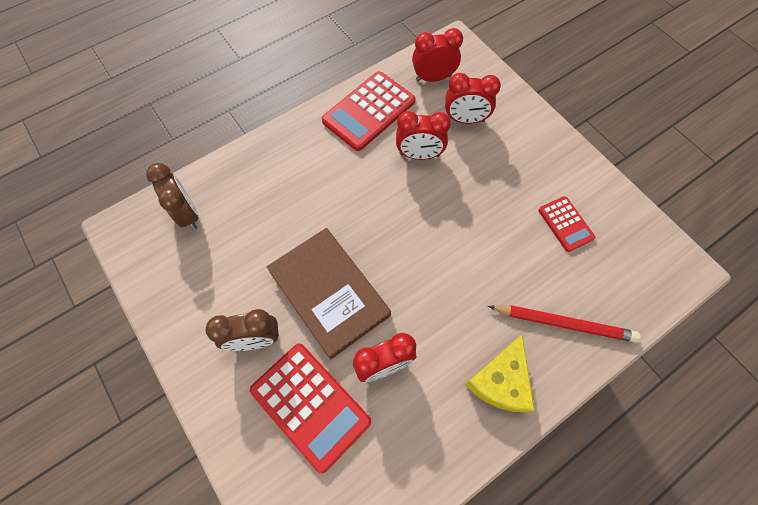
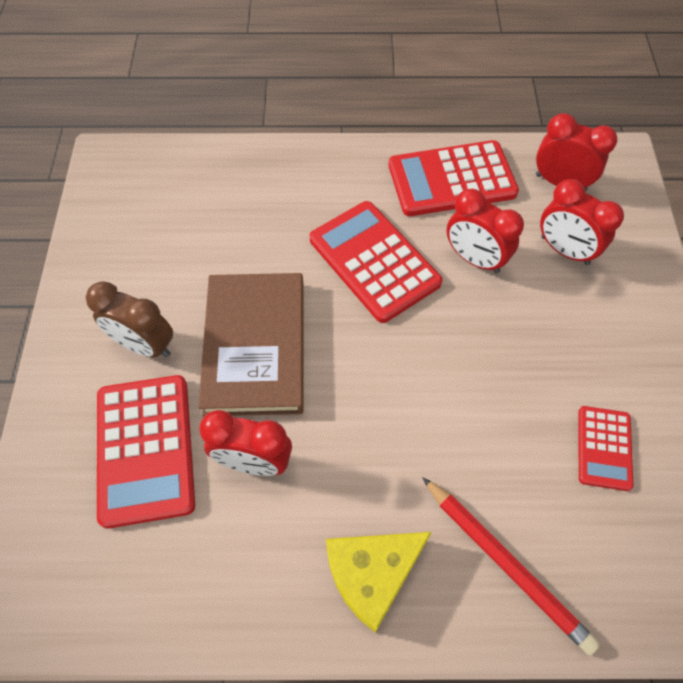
camera: 35 degrees right, 5 degrees down
(187, 214) = (178, 180): brown clock -> none
(361, 192) = (374, 261): none -> red calculator

